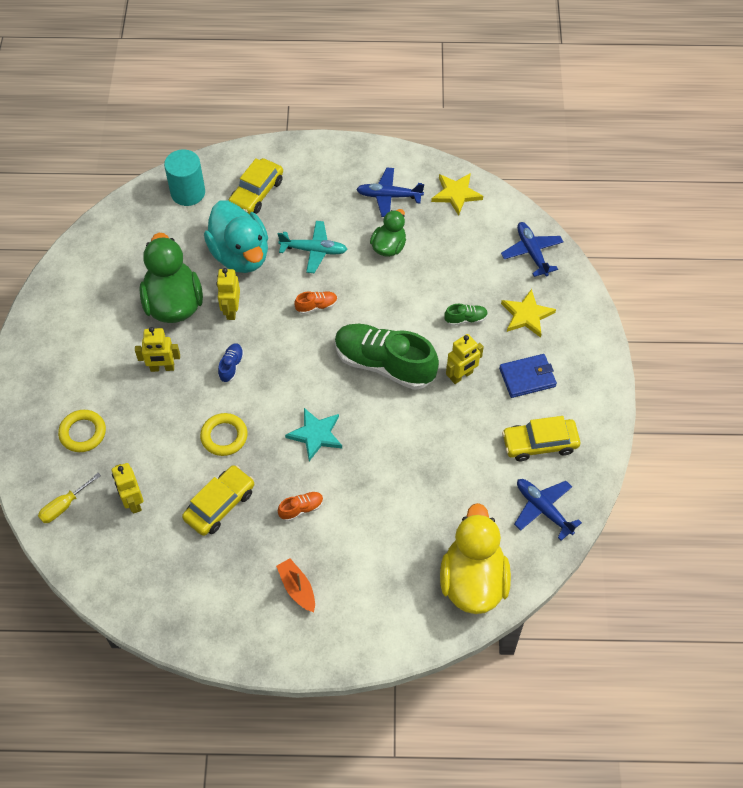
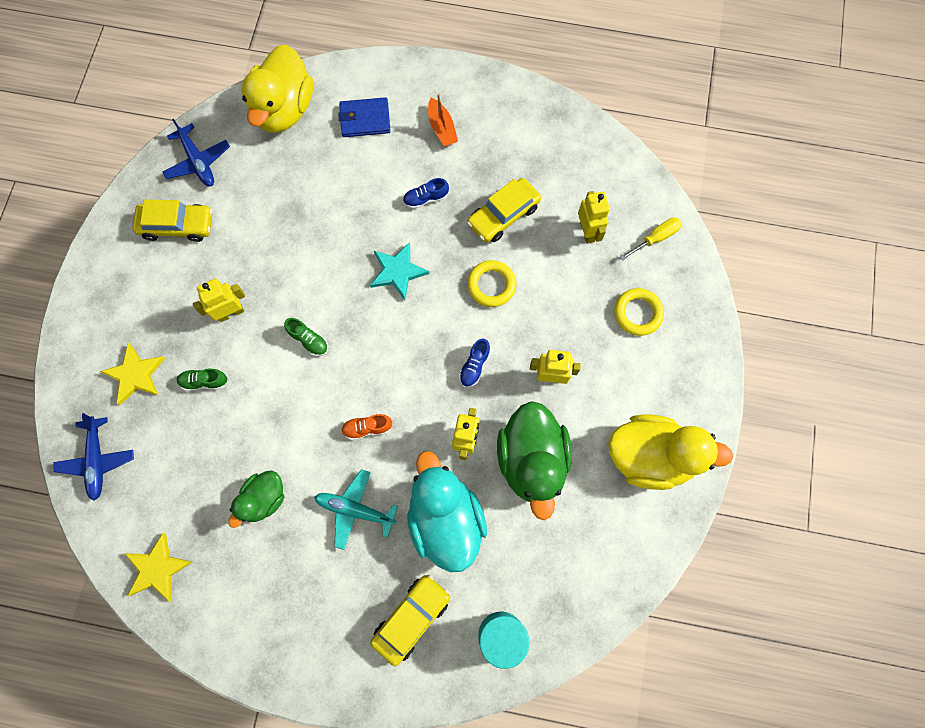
camera: 170 degrees left, 15 degrees up
(73, 321) = (650, 456): none -> yellow duck
(301, 509) = (426, 198): orange shoe -> blue shoe
(384, 364) = (308, 340): green shoe -> green shoe, size x0.41
(388, 196) = (243, 580): blue plane -> none
(527, 377) = (163, 299): blue wallet -> blue wallet (365, 119)

